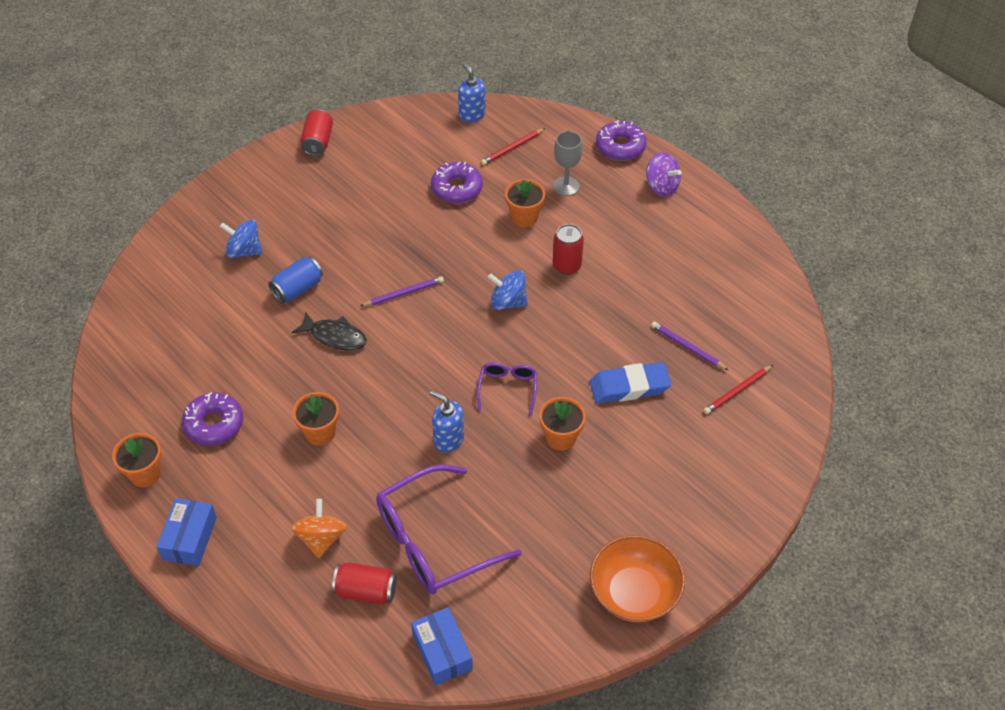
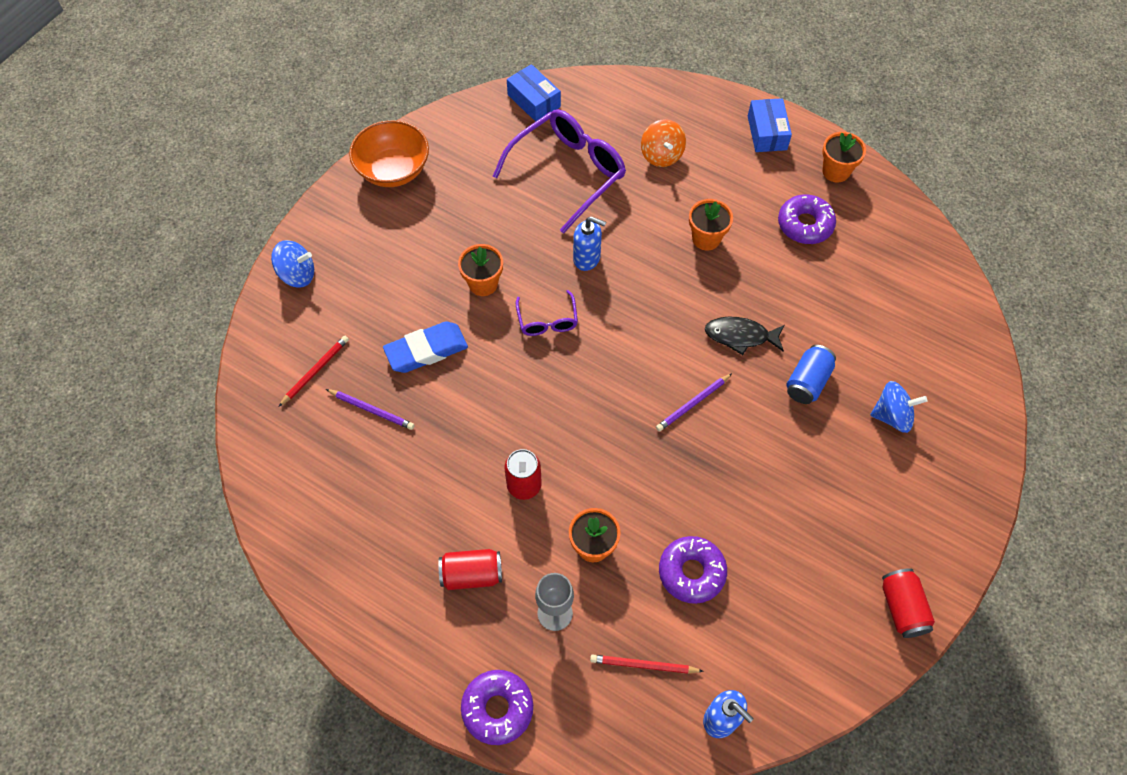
camera: 165 degrees right, 10 degrees up
(366, 591) = (608, 127): red can -> red can (471, 574)
(508, 302) = (577, 420): blue spinning top -> blue spinning top (297, 275)
(512, 148) = (643, 665): red pencil -> red pencil turned 120 degrees counterclockwise
(661, 187) = (430, 645): purple spinning top -> none

